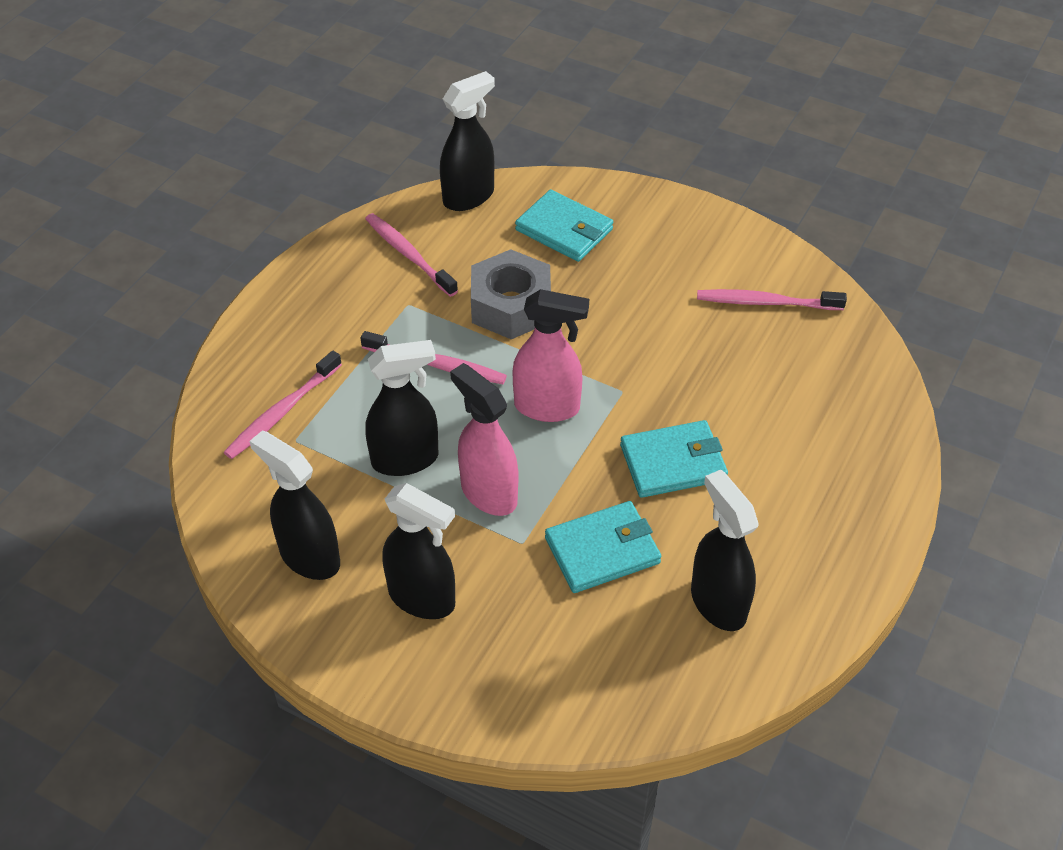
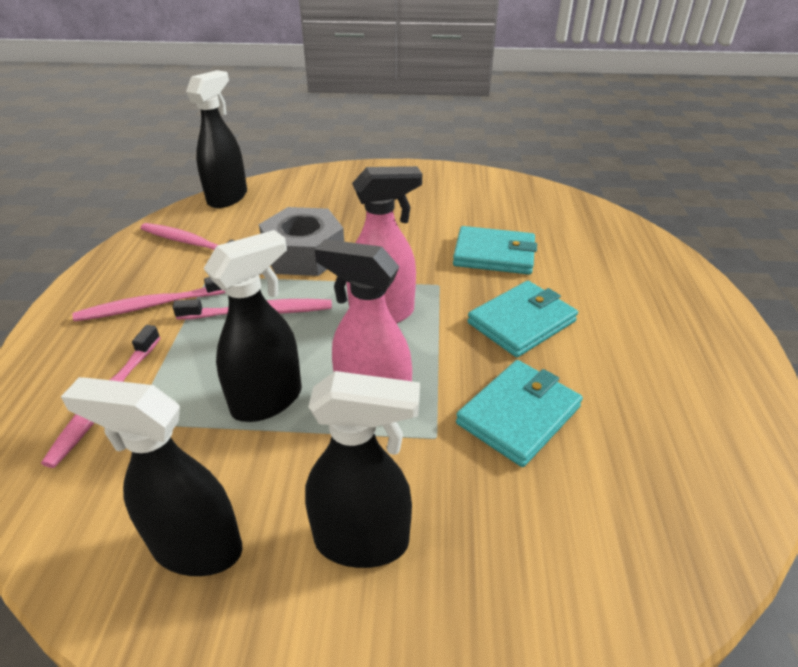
camera: 25 degrees left, 10 degrees down
(564, 230) = (318, 199): turquoise wallet -> turquoise wallet (494, 254)
(718, 602) = (659, 422): black spray bottle -> none
(765, 302) = (500, 204): pink toothbrush -> pink toothbrush (151, 305)

